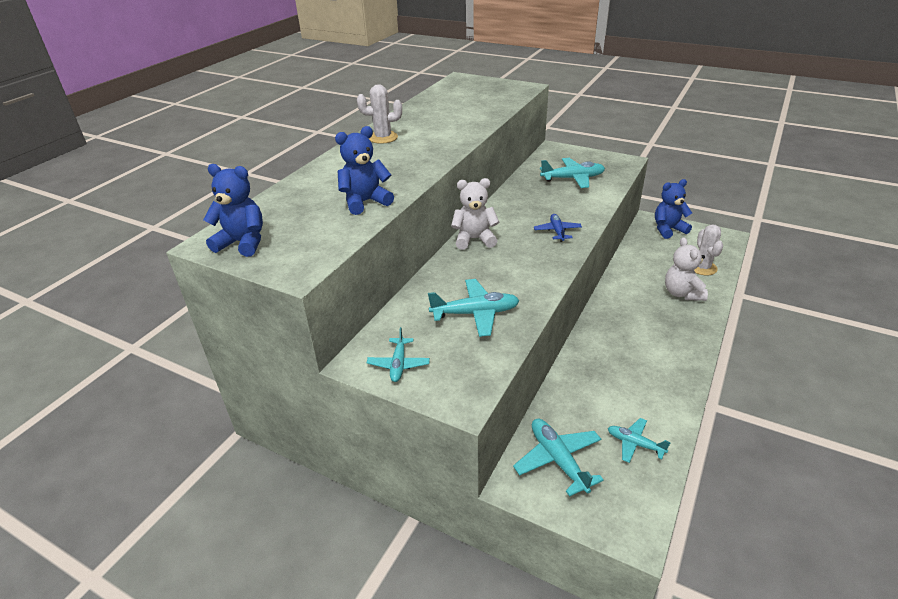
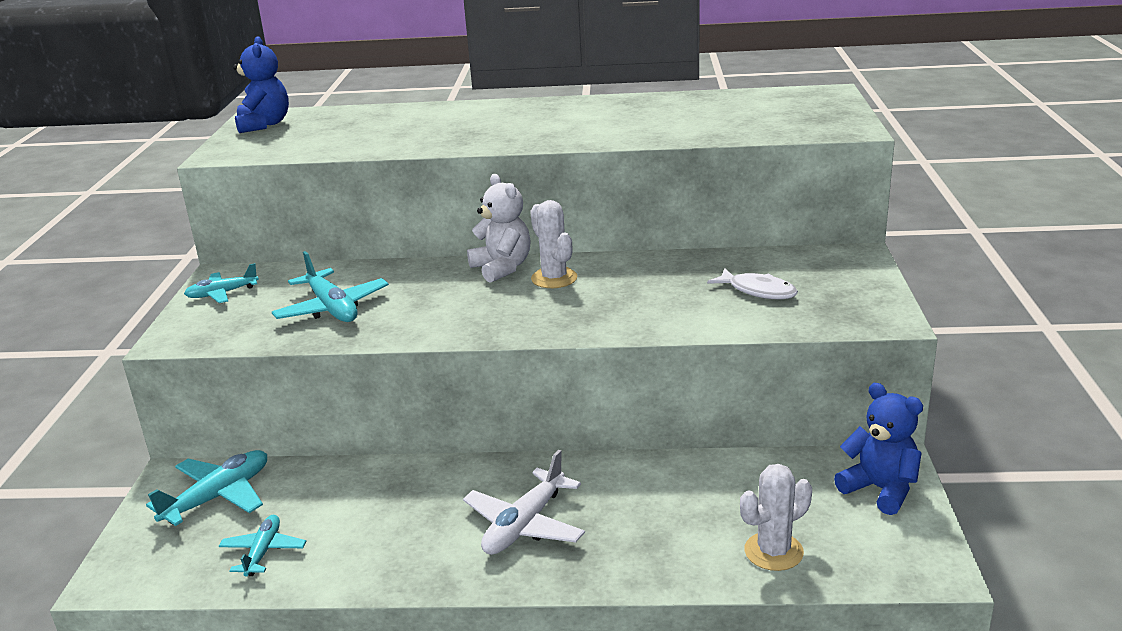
camera: 65 degrees right, 10 degrees down
(365, 202) = (376, 142): blue teddy bear -> none
(383, 138) = (555, 108): white cactus -> white cactus (554, 278)
(557, 231) = (569, 314): blue plane -> none
(573, 178) = (758, 291): turquoise plane -> white fish
(652, 332) = (525, 525): none -> white plane
(682, 293) = (662, 539): white teddy bear -> none

